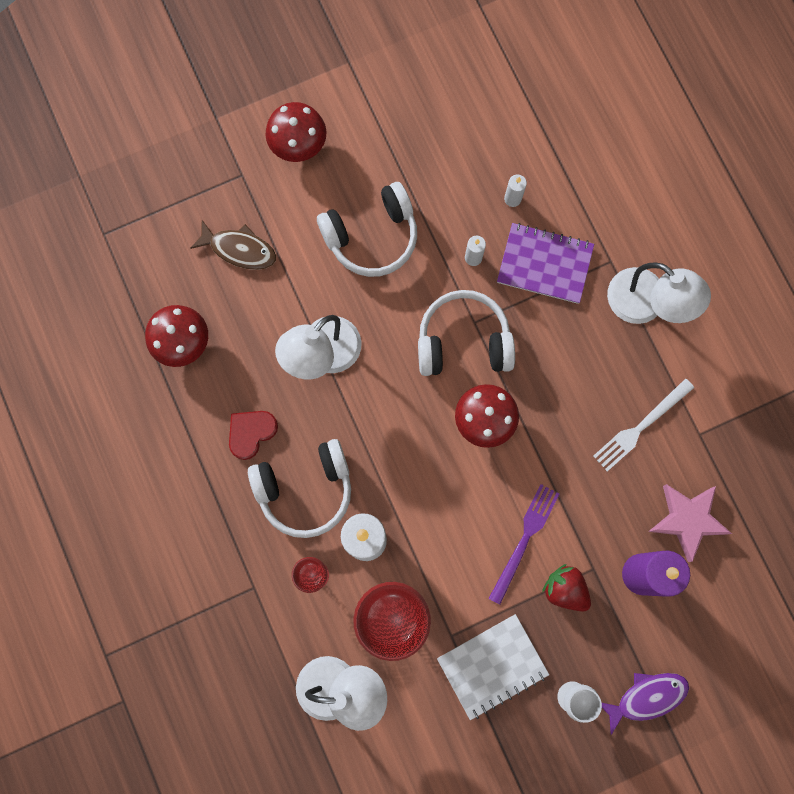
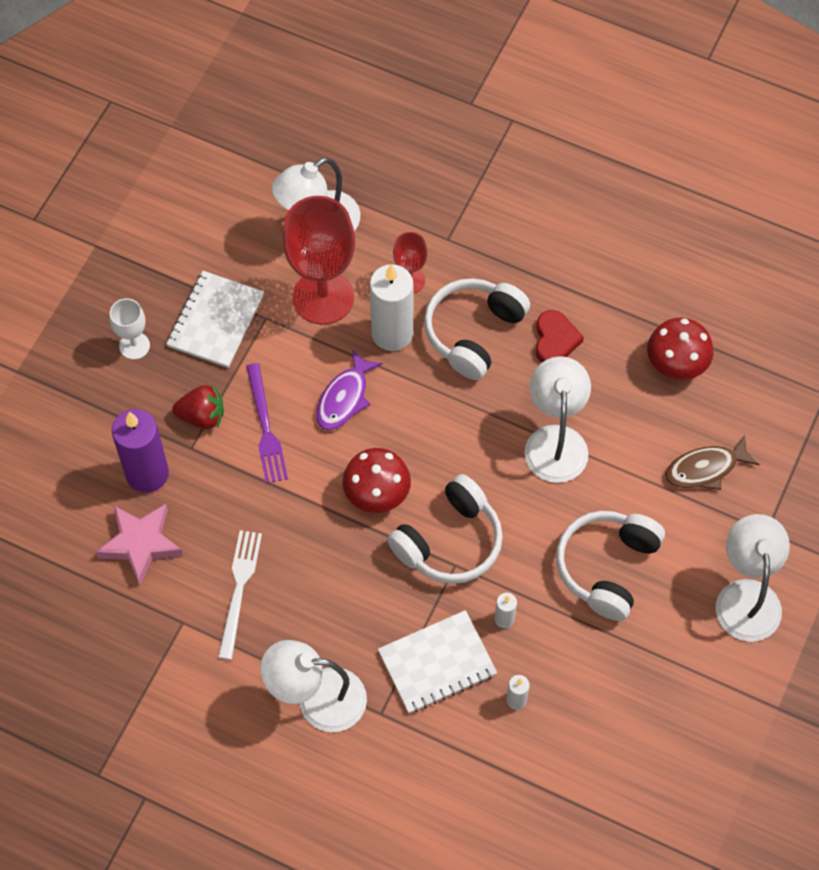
camera: 140 degrees right, 15 degrees down
(298, 144) = (746, 596): red mushroom -> white lamp
(544, 264) = (437, 663): purple notebook -> white notebook
(647, 697) = (74, 388): purple fish -> purple fish (344, 398)

